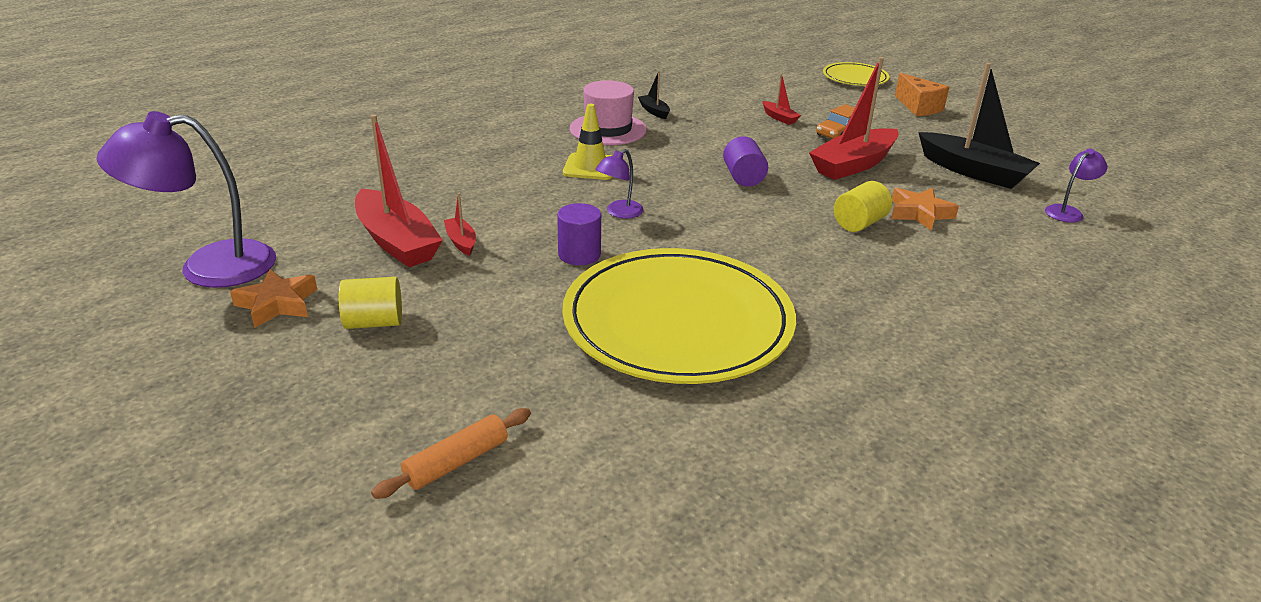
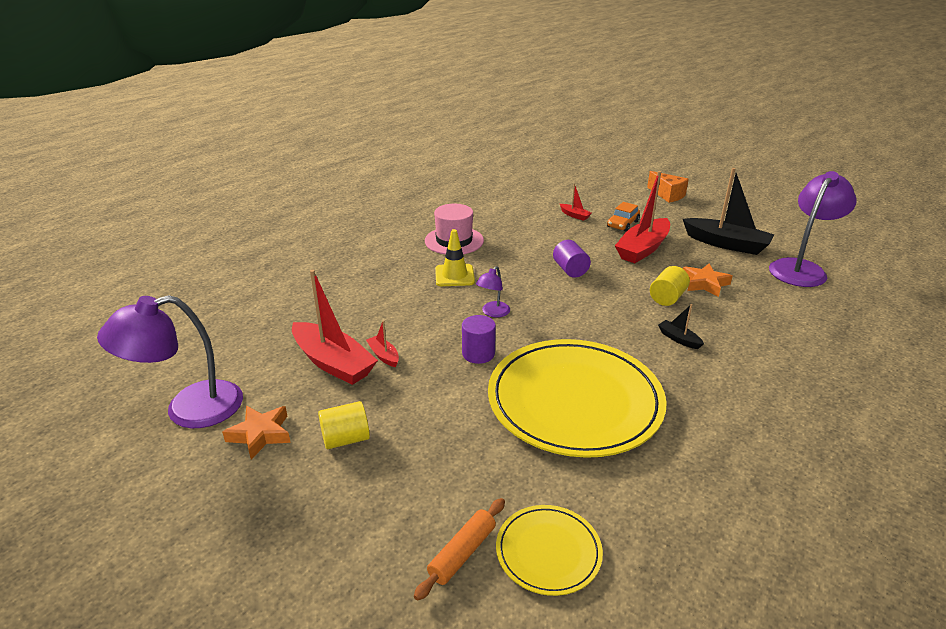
camera: 10 degrees left, 0 degrees up
(654, 111) = (482, 221): black boat -> black boat (678, 339)
(855, 78) = (613, 175): yellow plate -> yellow plate (548, 552)
(1068, 212) = (801, 268): purple lamp -> purple lamp, size x2.10

